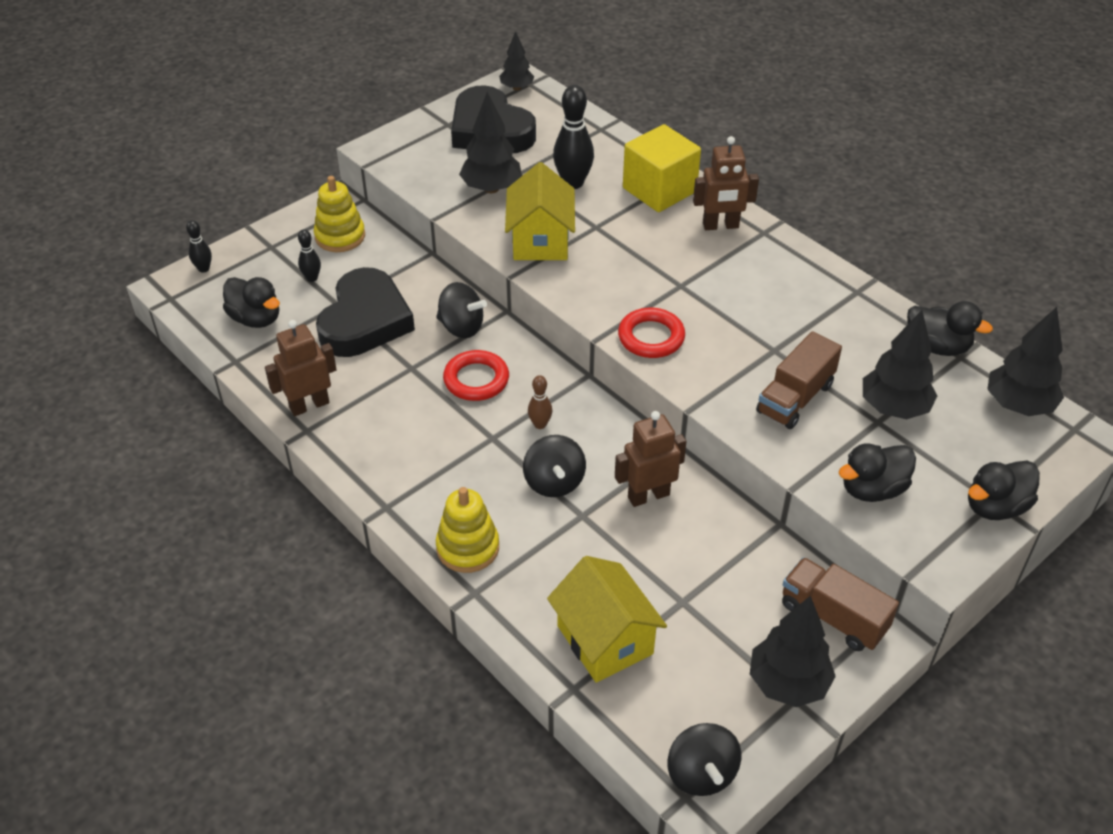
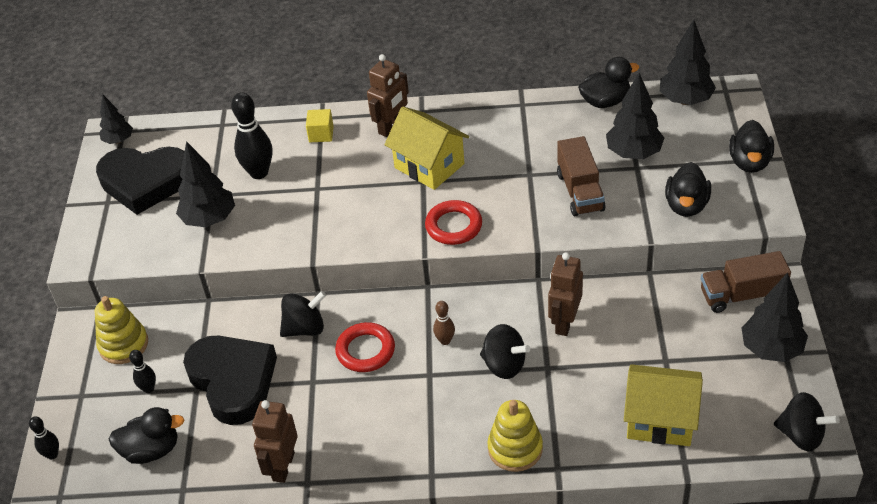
camera: 45 degrees left, 0 degrees up
(540, 240) = (296, 225): yellow house -> yellow house (429, 166)
(659, 190) = (321, 134): yellow cube -> yellow cube, size x0.49

